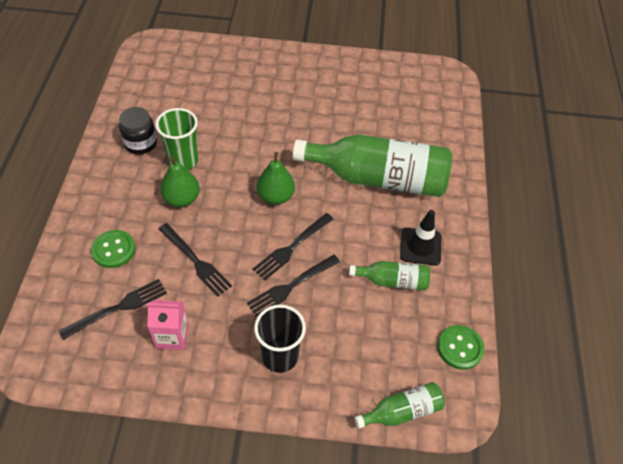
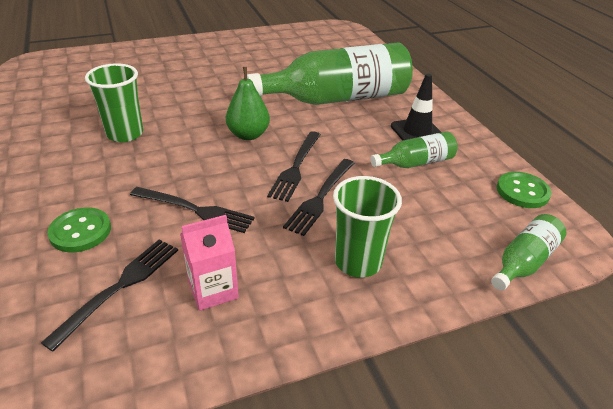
camera: 25 degrees left, 15 degrees down
(141, 143) = (64, 133): black jar -> none
(182, 199) = (143, 163): green pear -> none
(280, 356) = (358, 262): black cup -> green cup

